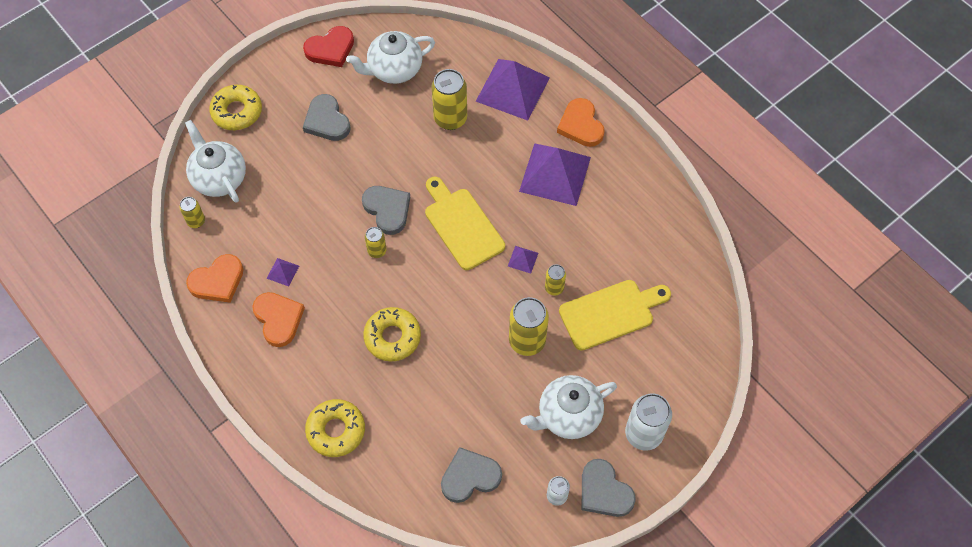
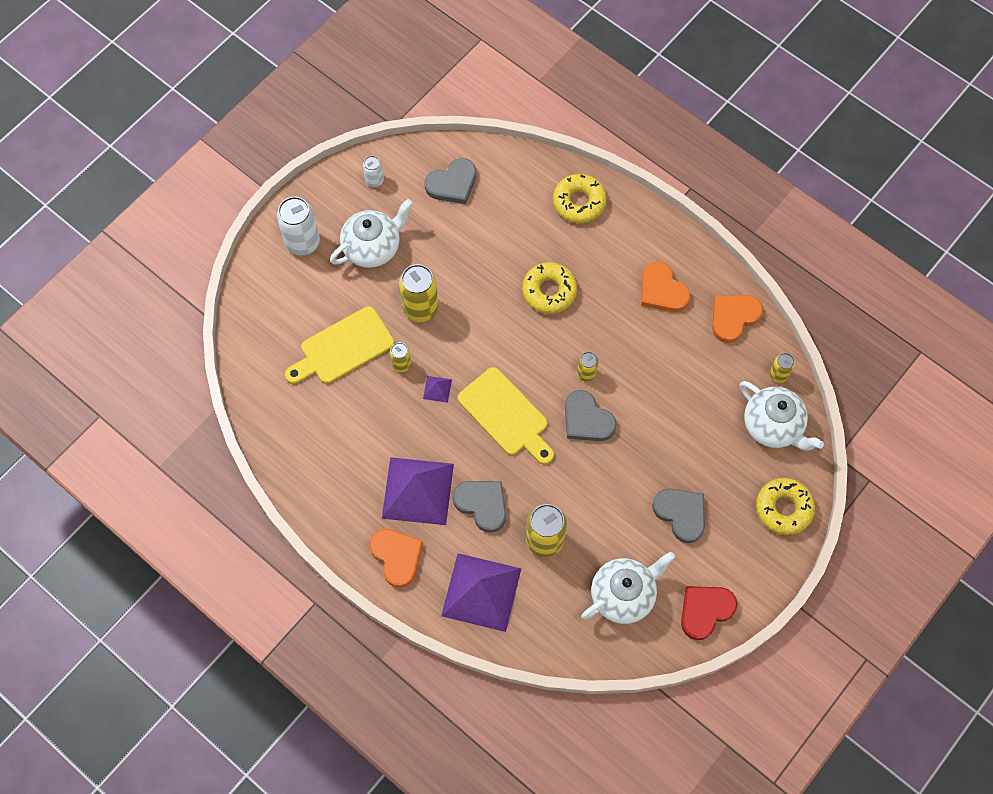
camera: 170 degrees right, 5 degrees up
(283, 272) = (673, 337): purple pyramid -> none
(604, 491) = (333, 190): grey heart -> grey heart (482, 504)

